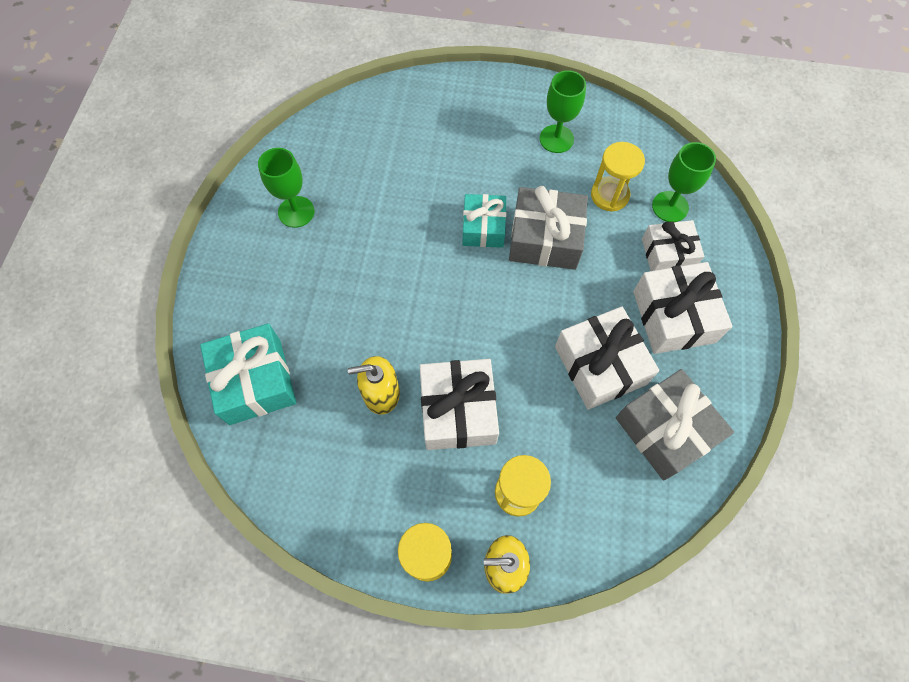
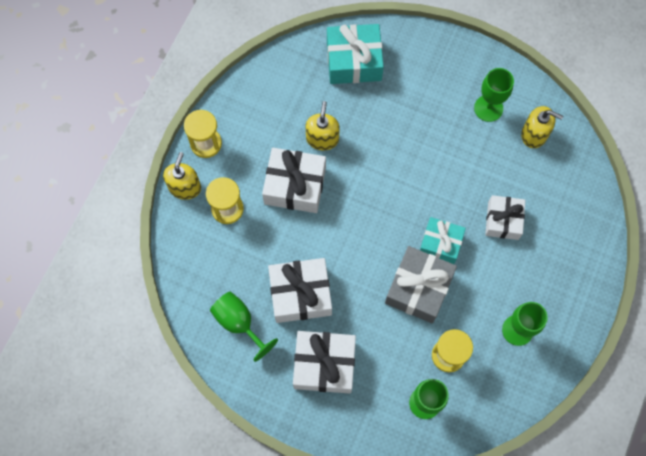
camera: 105 degrees right, 5 degrees up
(321, 161) = (534, 134): none -> yellow soap dispenser
(665, 430) = (239, 323): grey gift -> green goblet
(668, 254) = (380, 382): white gift -> white gift (503, 221)

